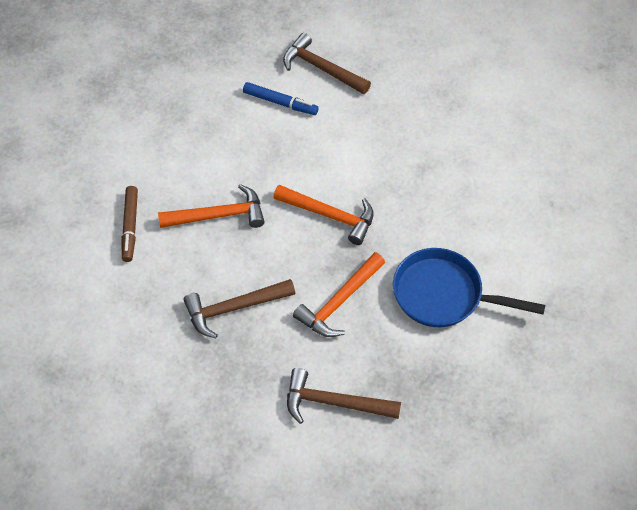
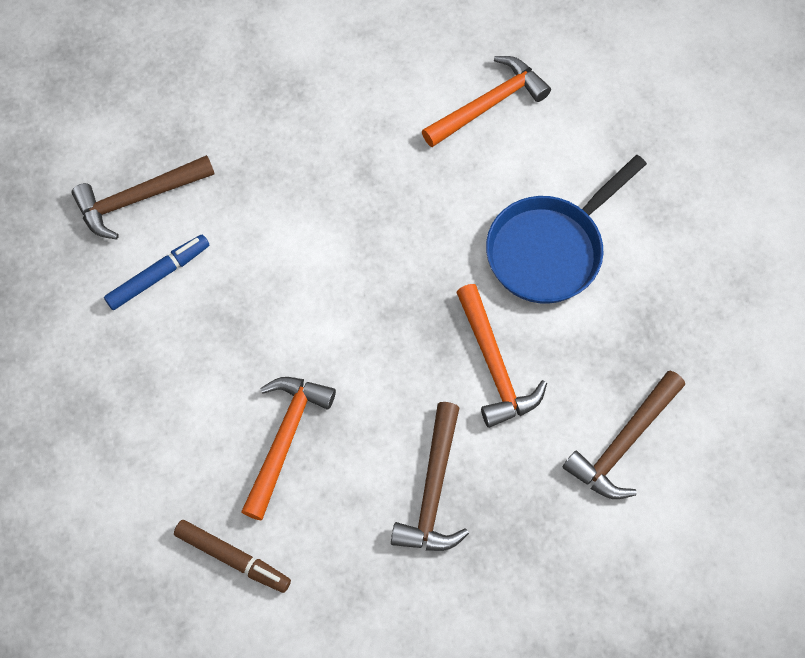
camera: 60 degrees left, 10 degrees up
(329, 215) = (367, 310): orange hammer -> orange hammer (488, 104)

